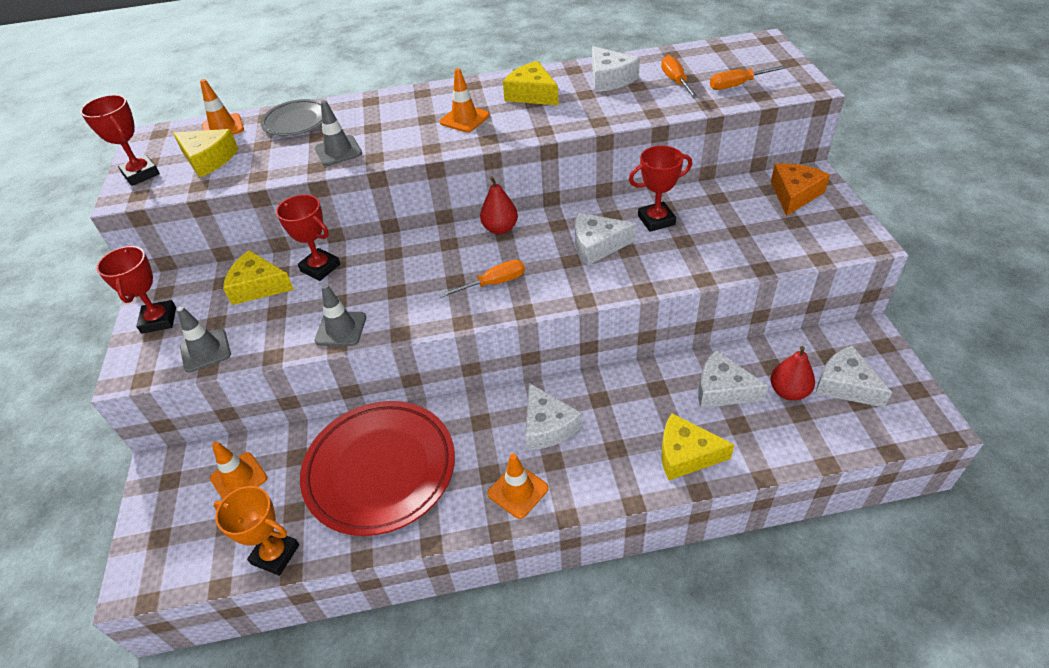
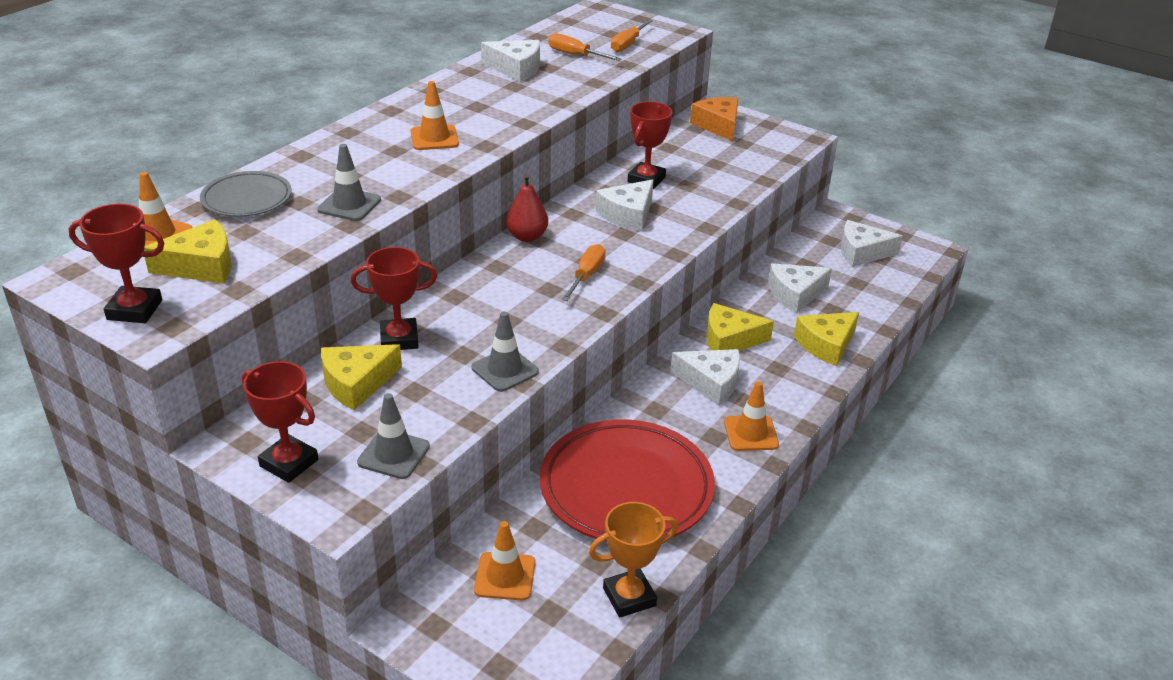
camera: 50 degrees left, 10 degrees down
(532, 94) = (465, 100): yellow cheese -> yellow cheese (730, 340)
(788, 391) = (835, 273): red pear -> none

